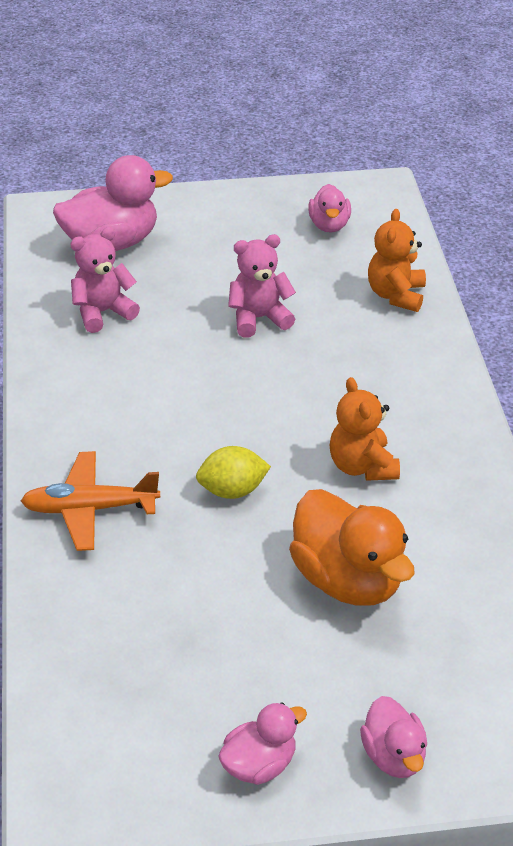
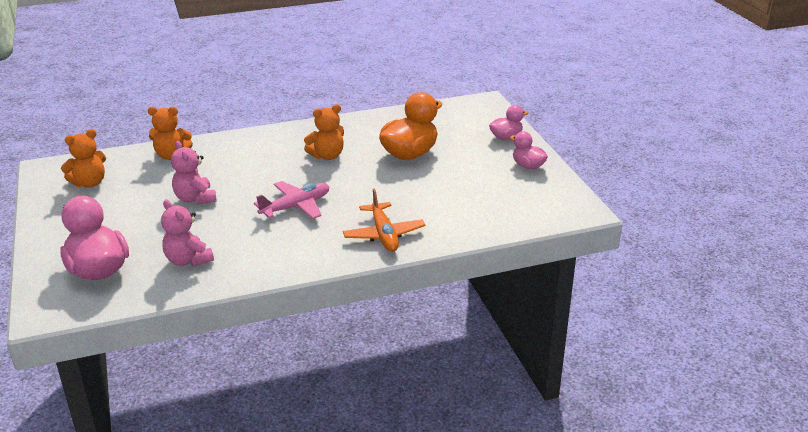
camera: 100 degrees left, 10 degrees down
(204, 418) = (296, 206): none -> pink plane
(232, 490) = (356, 191): yellow lemon -> none
(329, 225) = (89, 183): pink duck -> orange teddy bear

